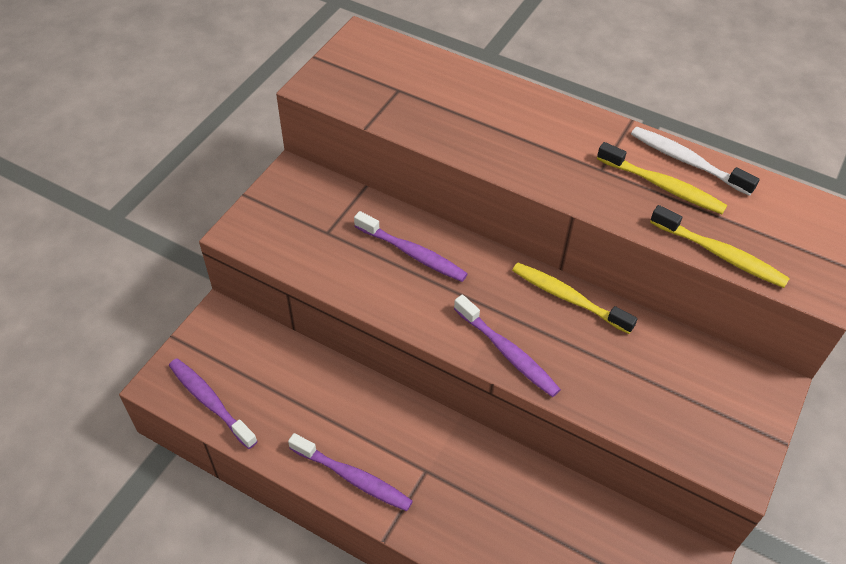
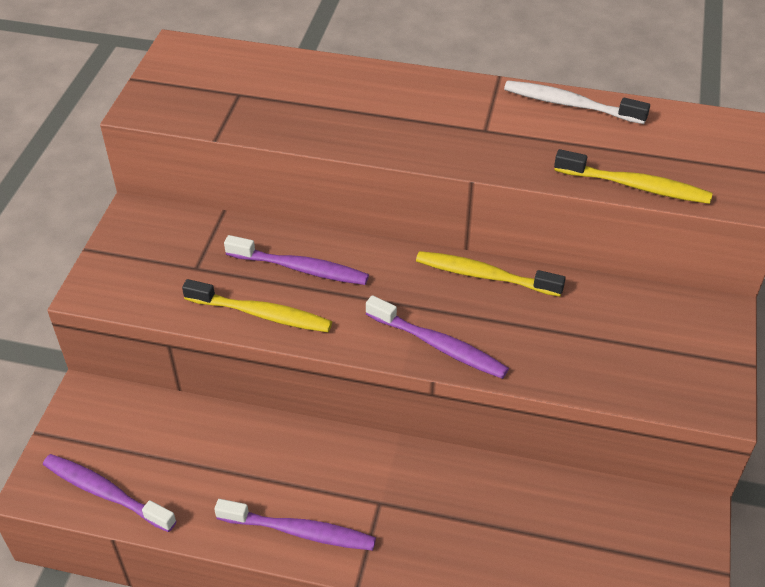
camera: 15 degrees left, 5 degrees down
(663, 186) = (554, 133): yellow toothbrush -> yellow toothbrush (261, 314)

